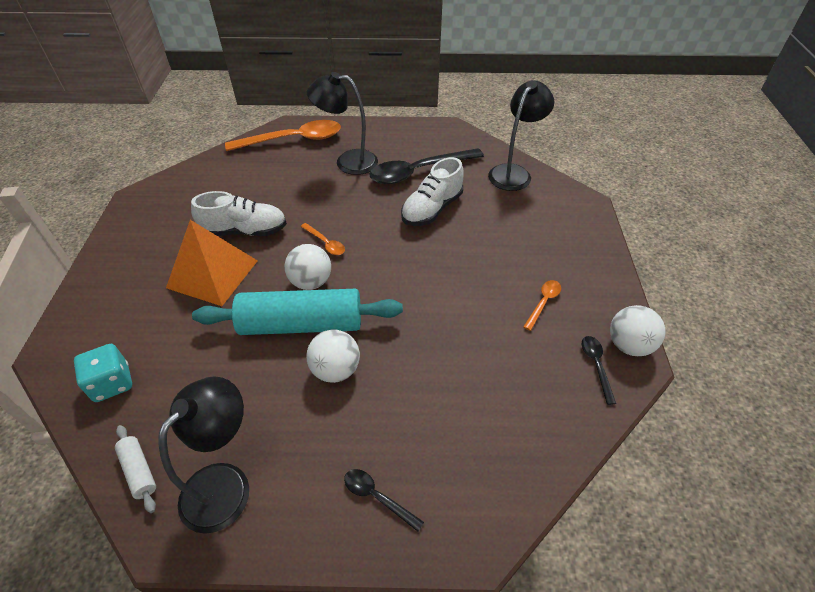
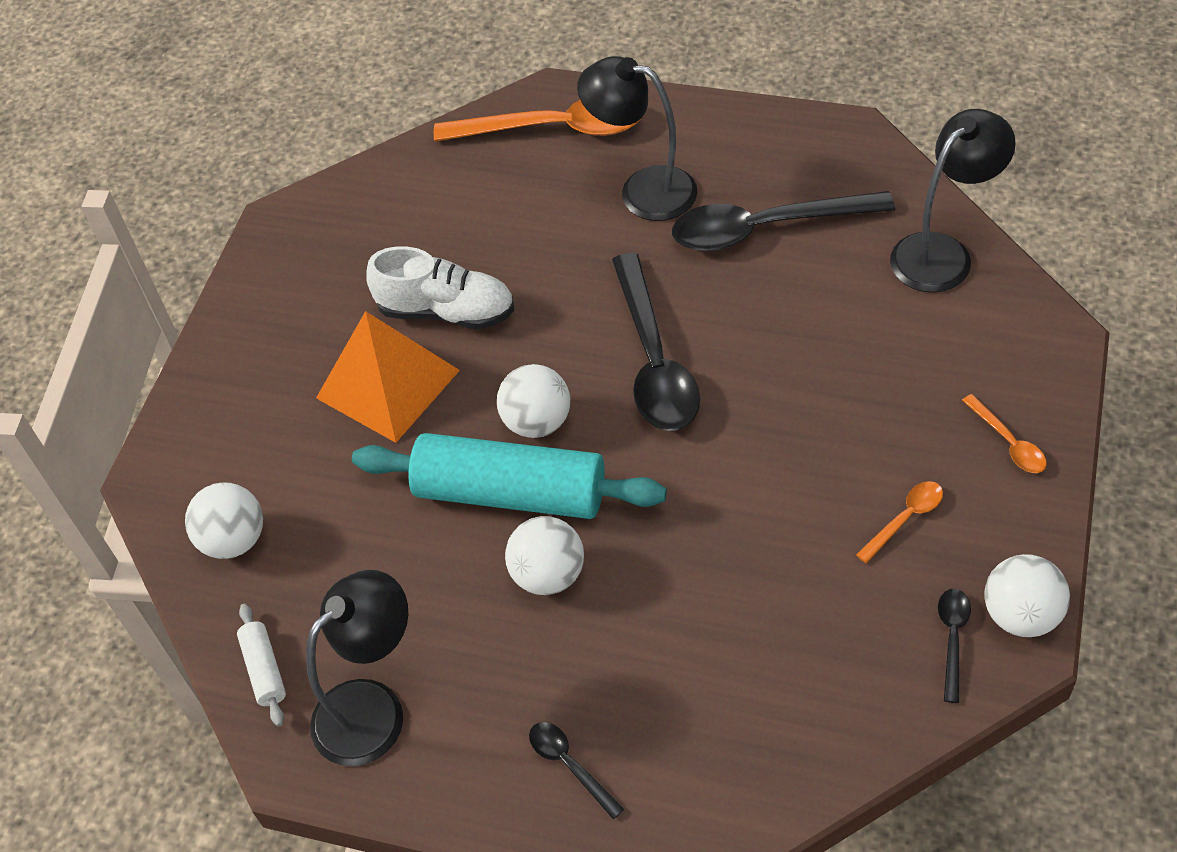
camera: 20 degrees right, 5 degrees up
(112, 383) = (234, 540): turquoise dice -> white ball
(325, 243) = (573, 353): orange spoon -> orange spoon (1008, 442)
(374, 240) = (654, 360): none -> black spoon
(432, 209) = (768, 311): white shoe -> none

